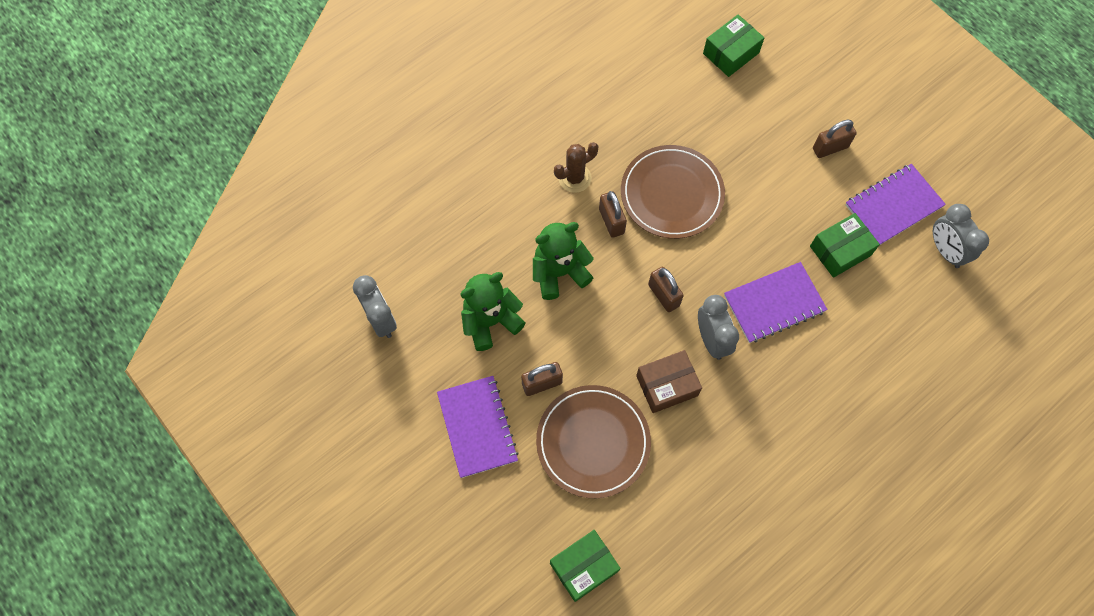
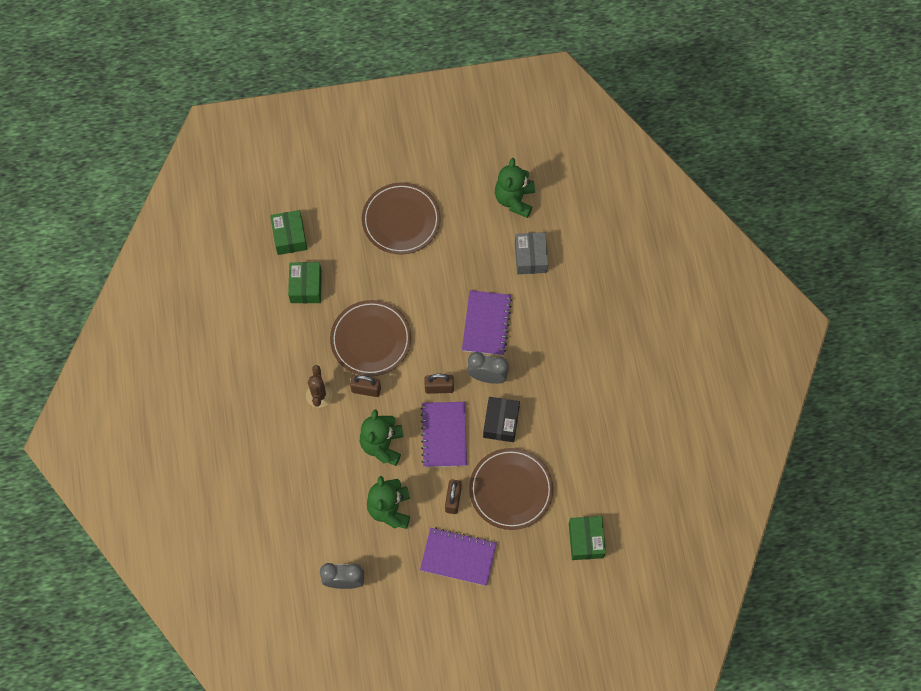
camera: 60 degrees left, 0 degrees up
(667, 385) = (501, 422): brown box -> black box
(830, 148) = (401, 220): brown padlock -> brown plate
(840, 251) = (476, 261): green box -> green box (306, 286)
(889, 307) = (530, 257): none -> grey box
(893, 206) = (465, 209): purple notebook -> purple notebook (444, 435)
(945, 251) = (514, 199): grey clock -> green teddy bear

